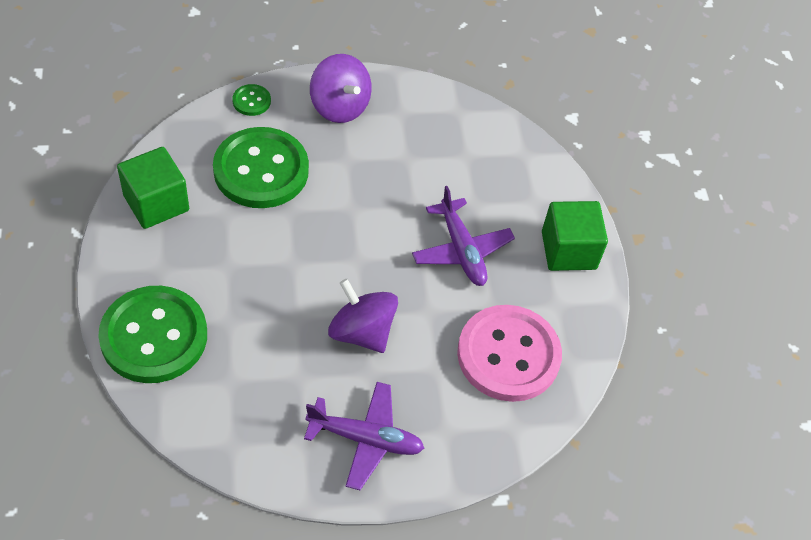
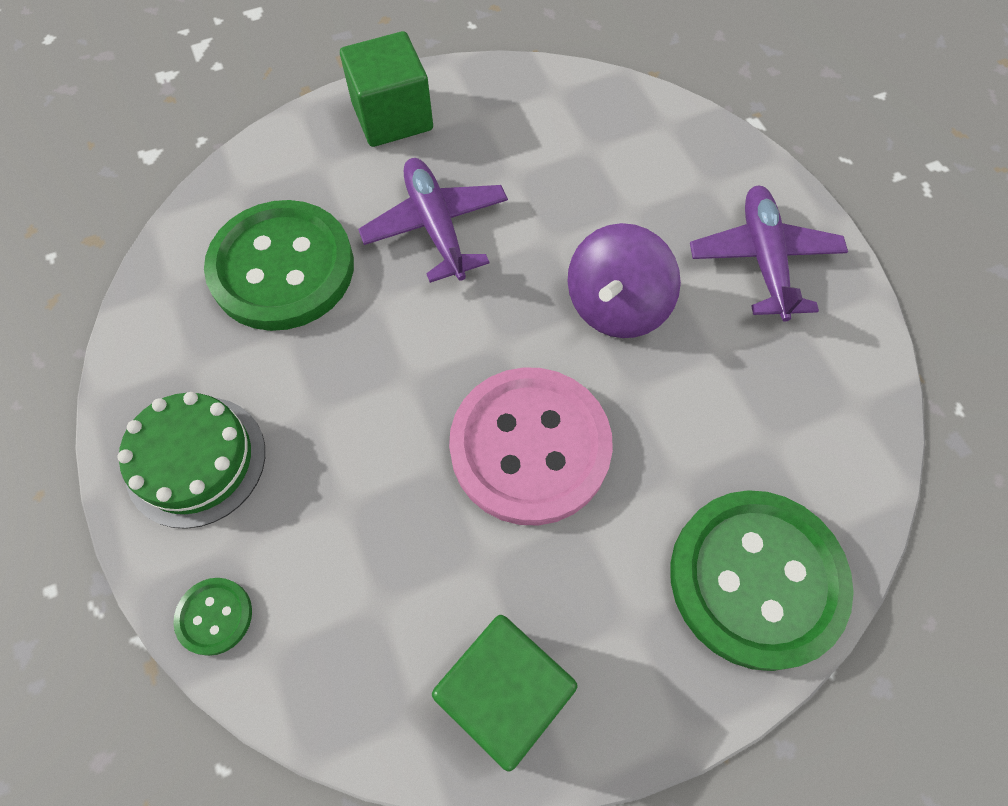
camera: 100 degrees left, 10 degrees up
(261, 170) = (374, 539): green button -> green button (282, 268)
(340, 106) = (196, 460): purple spinning top -> green cake
(461, 250) = (436, 226): purple plane -> purple plane turned 75 degrees counterclockwise
(508, 355) = (575, 146): pink button -> pink button (530, 447)

